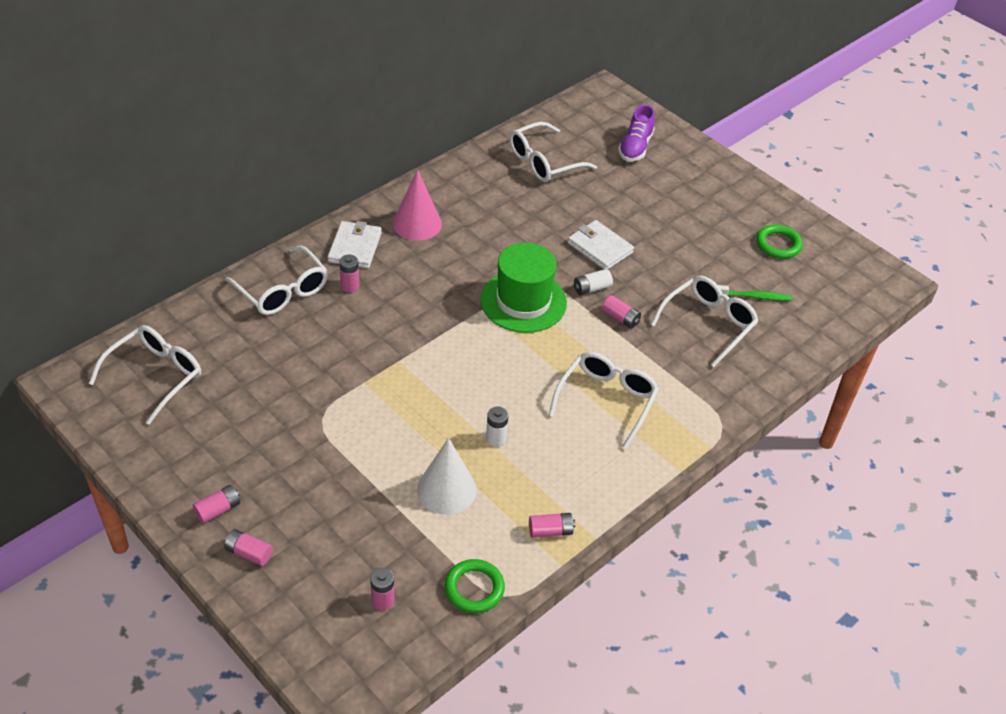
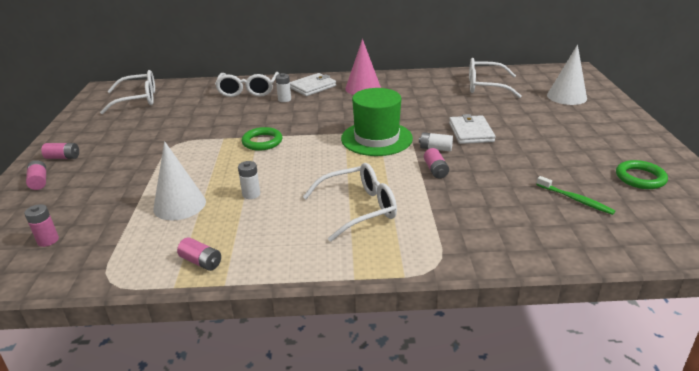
camera: 45 degrees right, 15 degrees down
(350, 286) = (284, 99): pink battery -> white battery
(474, 588) = (101, 266): green ring -> green ring (262, 142)
(635, 147) = (566, 97): purple shoe -> white cone
(708, 324) = (508, 200): white glasses -> none

